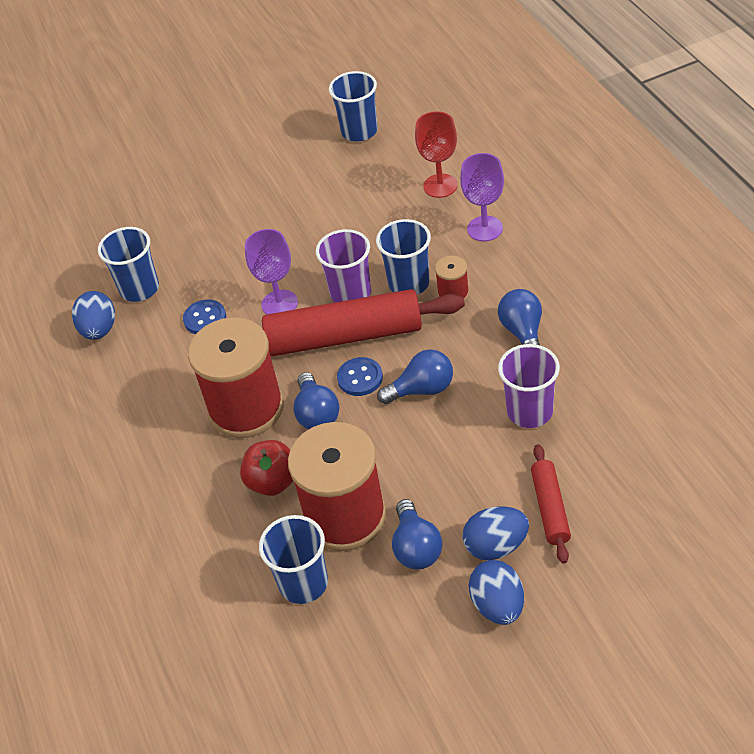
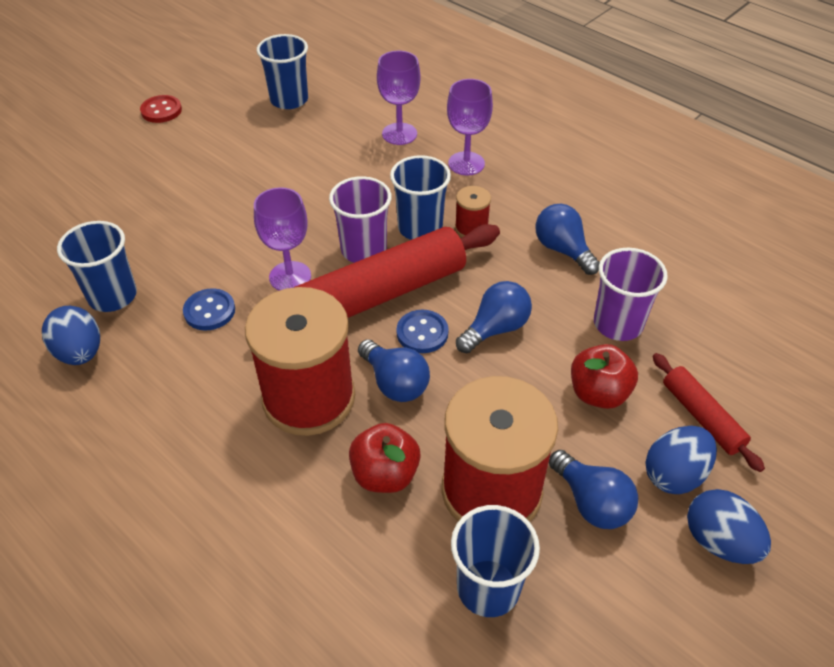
camera: 30 degrees left, 0 degrees up
(245, 123) = (161, 110): none -> red button
(440, 186) = (399, 134): red goblet -> purple goblet
(475, 465) = (598, 393): none -> red apple

